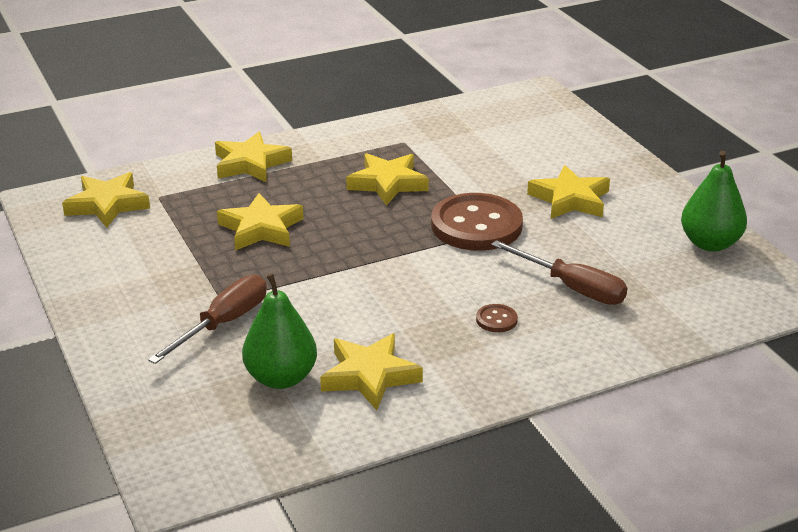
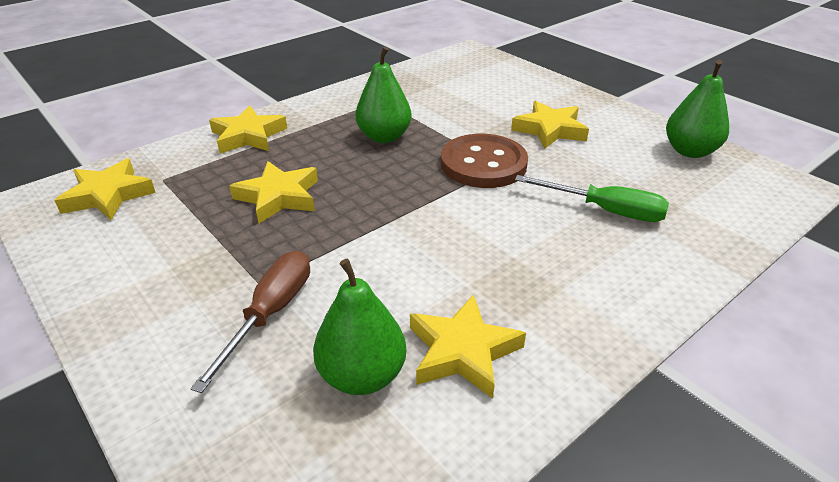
camera: 15 degrees left, 5 degrees up
(388, 183) = (384, 137): yellow star -> green pear
(496, 320) = (557, 256): brown button -> none
(572, 288) = (605, 210): brown screwdriver -> green screwdriver

